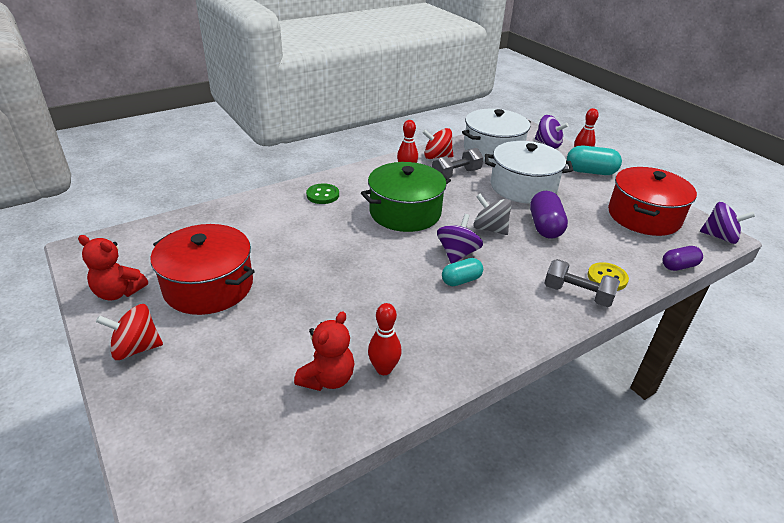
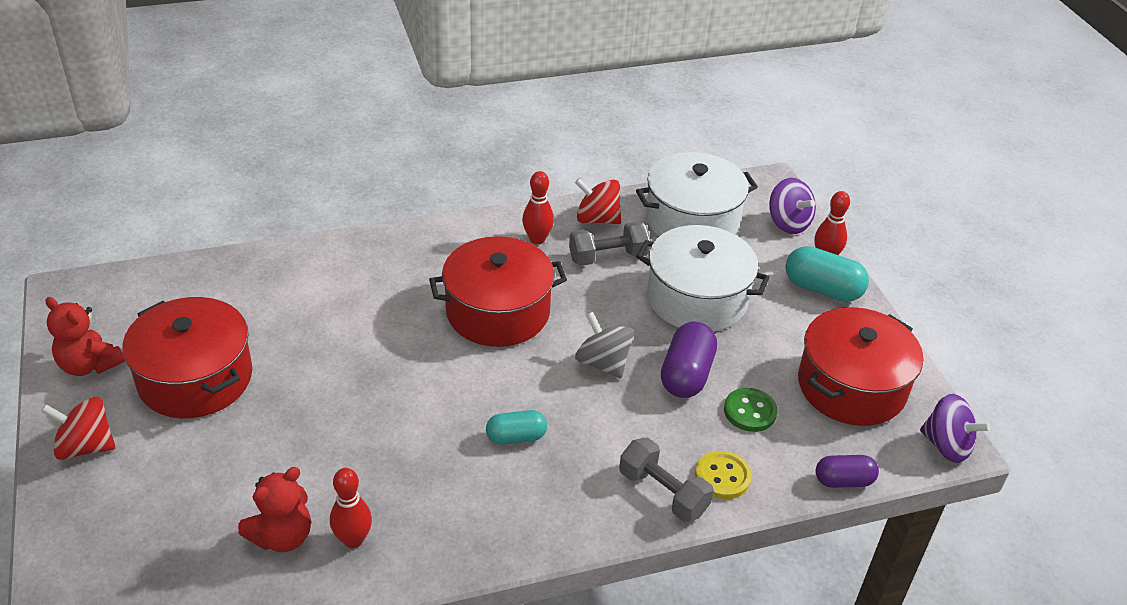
camera: 15 degrees right, 5 degrees up
(322, 195) = (398, 261): green button -> green button (750, 411)
(405, 212) = (498, 311): green pot -> red pot
(457, 254) = (534, 394): purple spinning top -> none

